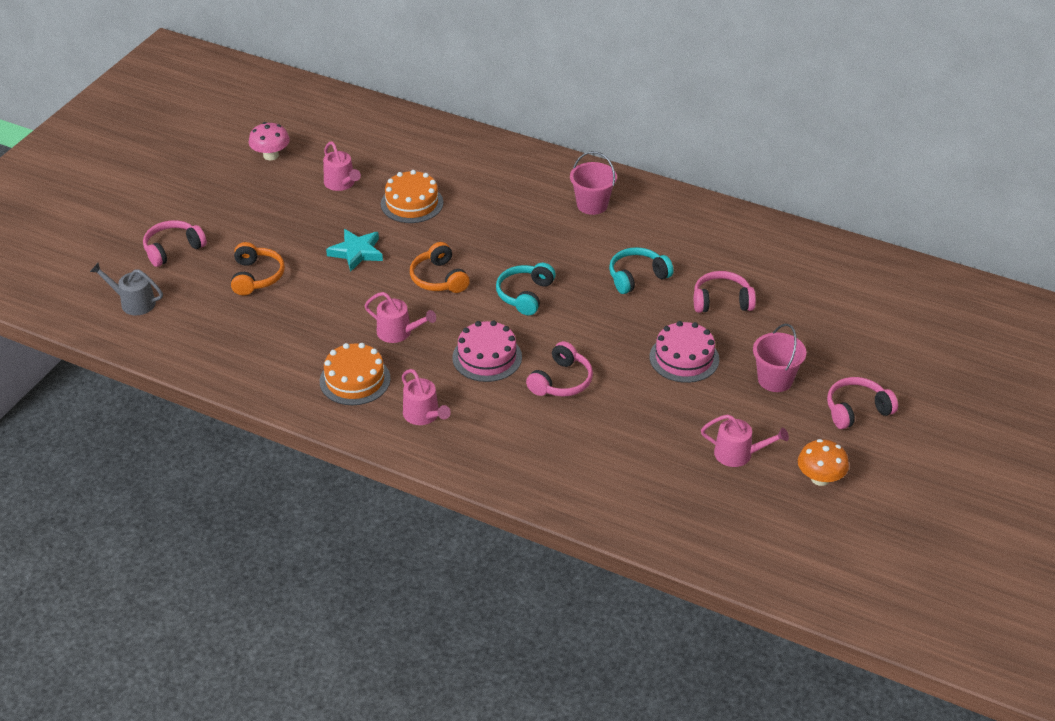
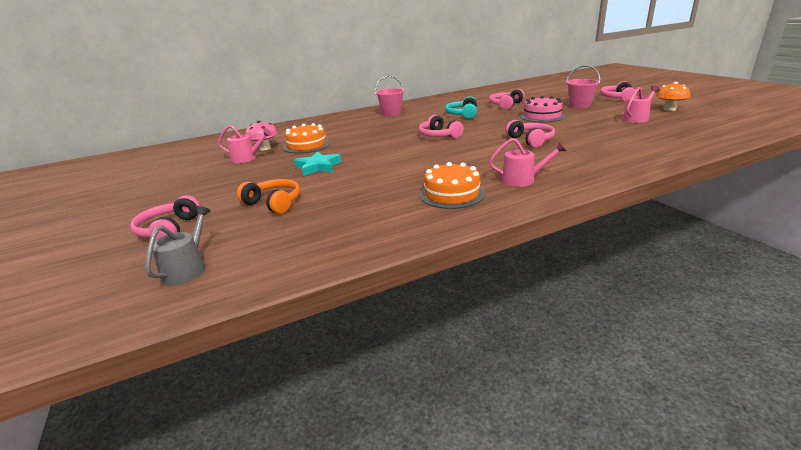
camera: 50 degrees left, 15 degrees down
(133, 302) = (187, 269): grey watering can -> grey watering can turned 135 degrees clockwise
(271, 155) = (170, 172): pink mushroom -> pink mushroom (264, 148)
(398, 332) = (420, 170): pink watering can -> none
(439, 278) = (387, 151): orange headphones -> none
(487, 357) = (483, 153): pink cake -> none
(525, 295) = (439, 135): turquoise headphones -> pink headphones

